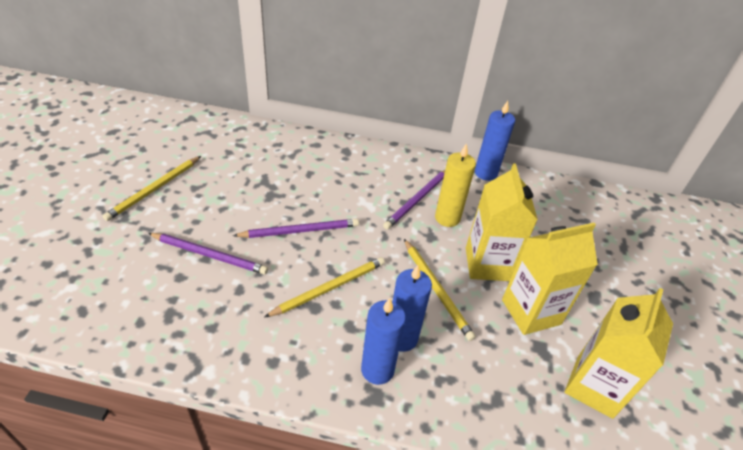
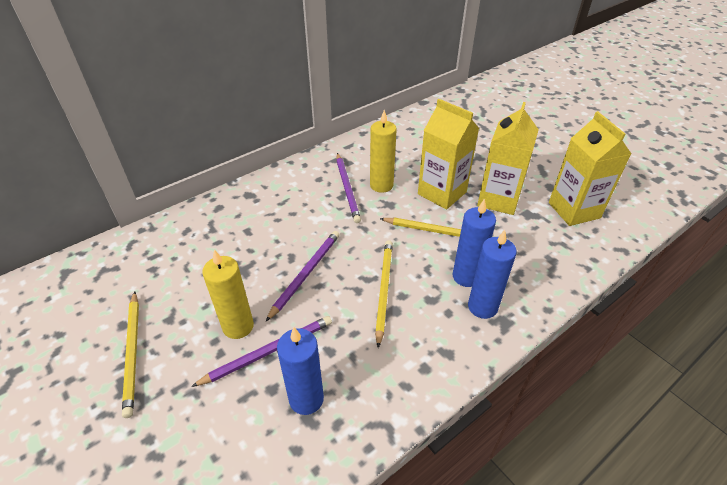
camera: 45 degrees left, 0 degrees up
(218, 225) = (238, 326): none -> yellow candle
(485, 173) = (360, 140): blue candle -> blue candle (306, 399)

